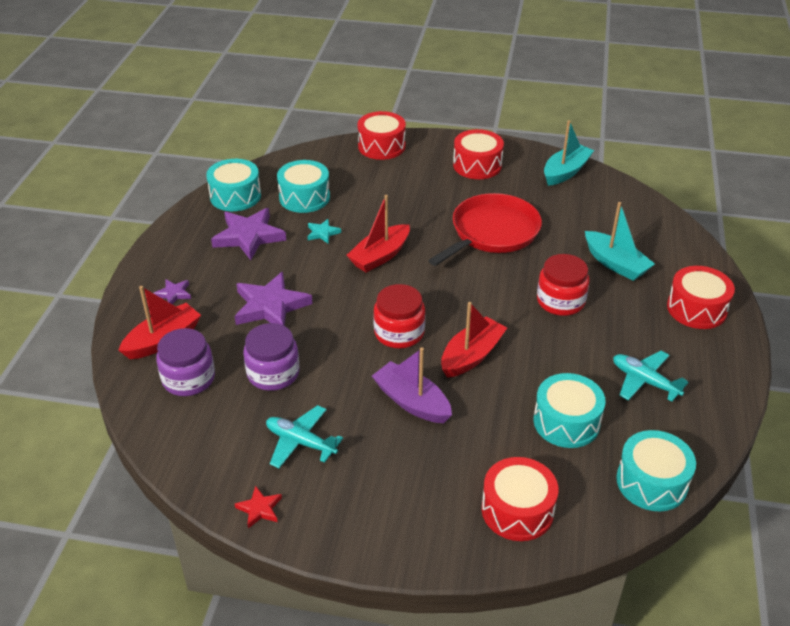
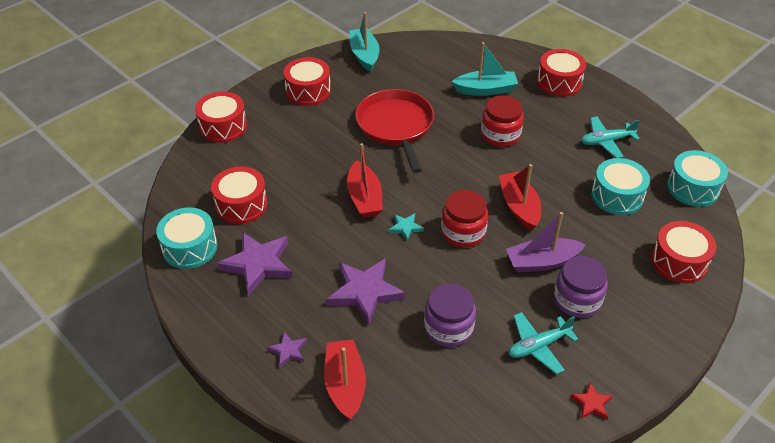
camera: 55 degrees left, 5 degrees up
(188, 379) = (410, 387): purple jar -> purple jar (577, 300)
(304, 197) = (241, 205): turquoise drum -> red drum
(322, 233) = (301, 216): turquoise star -> turquoise star (405, 227)

